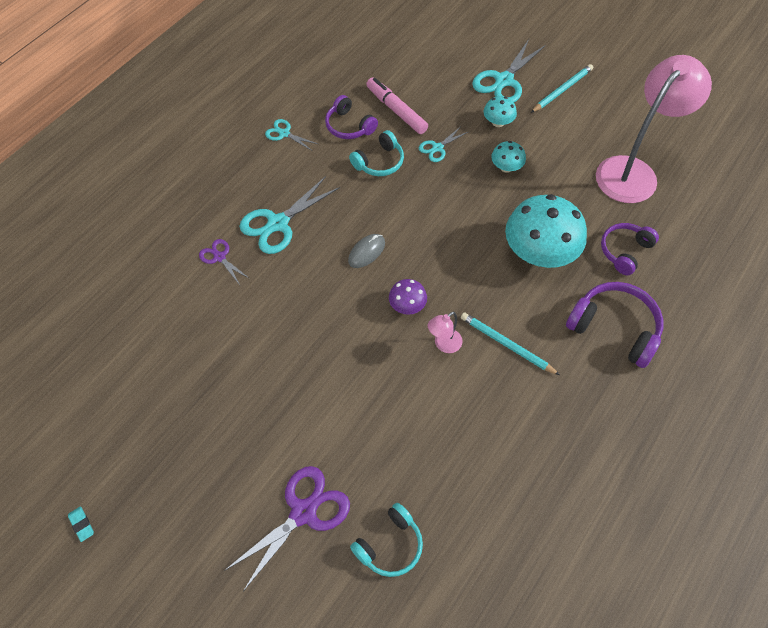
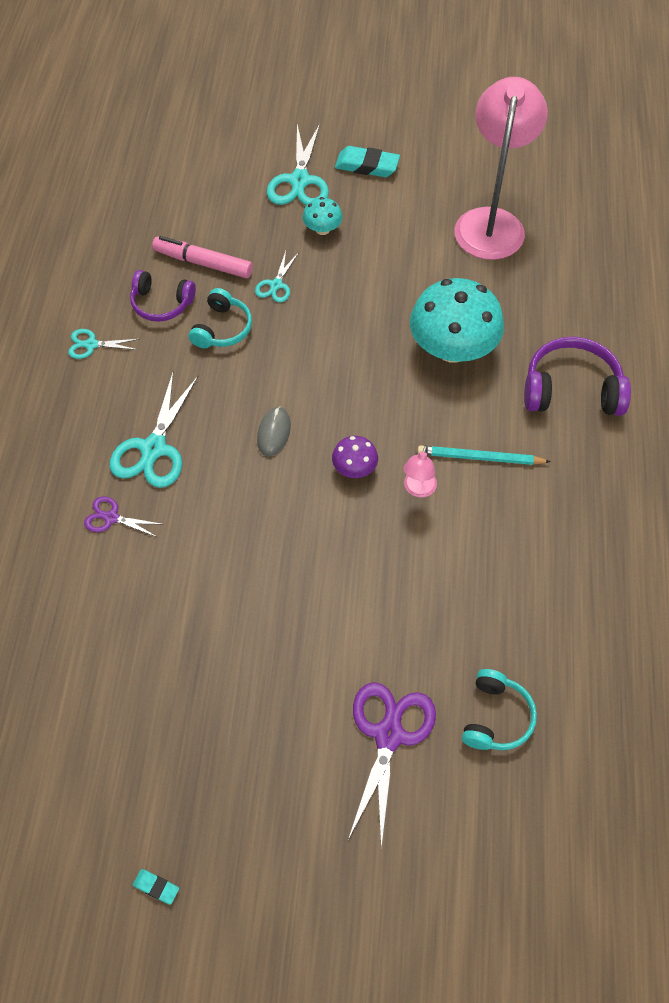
camera: 30 degrees left, 0 degrees up
(506, 167) = (362, 274): turquoise mushroom -> none
(562, 90) = (367, 166): turquoise pencil -> turquoise eraser
(625, 251) = (533, 308): purple headphones -> none

